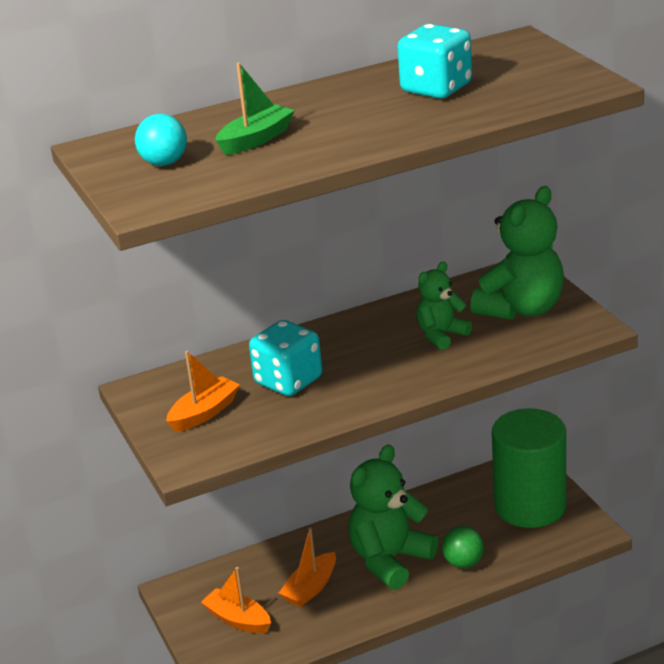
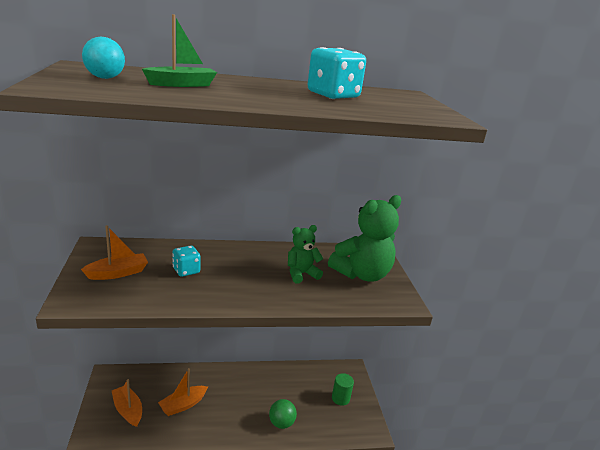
camera: 10 degrees right, 5 degrees down
(288, 381) = (186, 270): turquoise dice -> turquoise dice, size x0.61
(390, 560) = (239, 403): green teddy bear -> none
(530, 506) = (340, 398): green cylinder -> green cylinder, size x0.41

